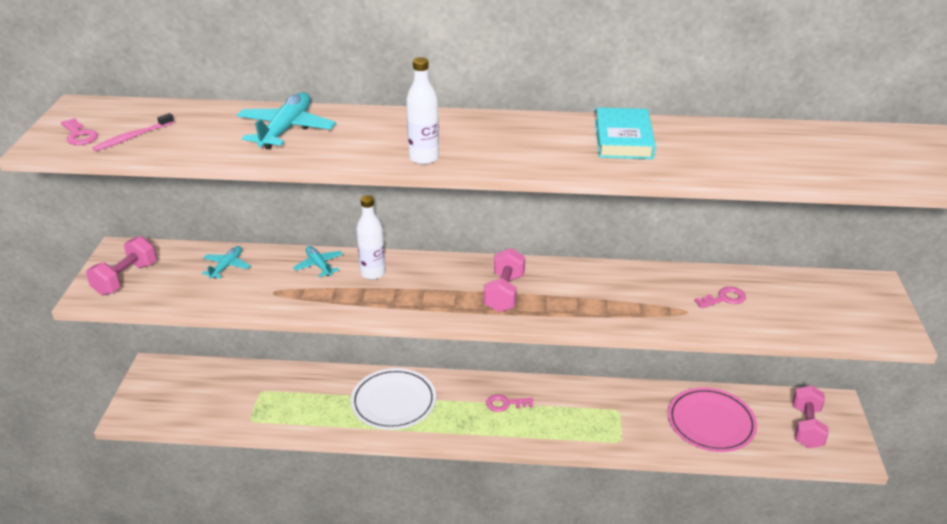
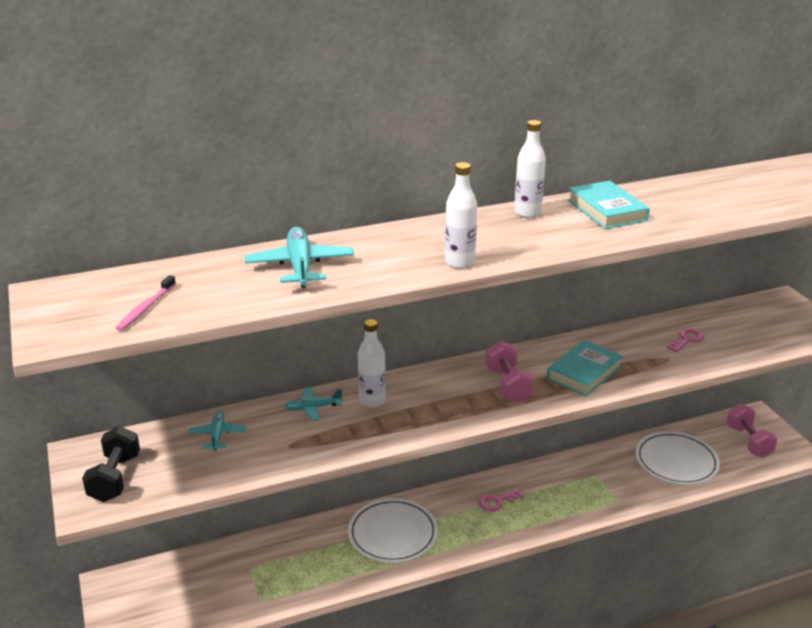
camera: 25 degrees left, 5 degrees down
(79, 135) = (81, 319): pink key -> none
(126, 279) = (115, 478): pink dumbbell -> black dumbbell
(319, 265) = (312, 408): turquoise plane -> turquoise plane turned 45 degrees counterclockwise
(541, 125) = (527, 213): none -> white bottle
(587, 302) = (584, 372): none -> turquoise book
(711, 423) = (676, 461): pink plate -> white plate

